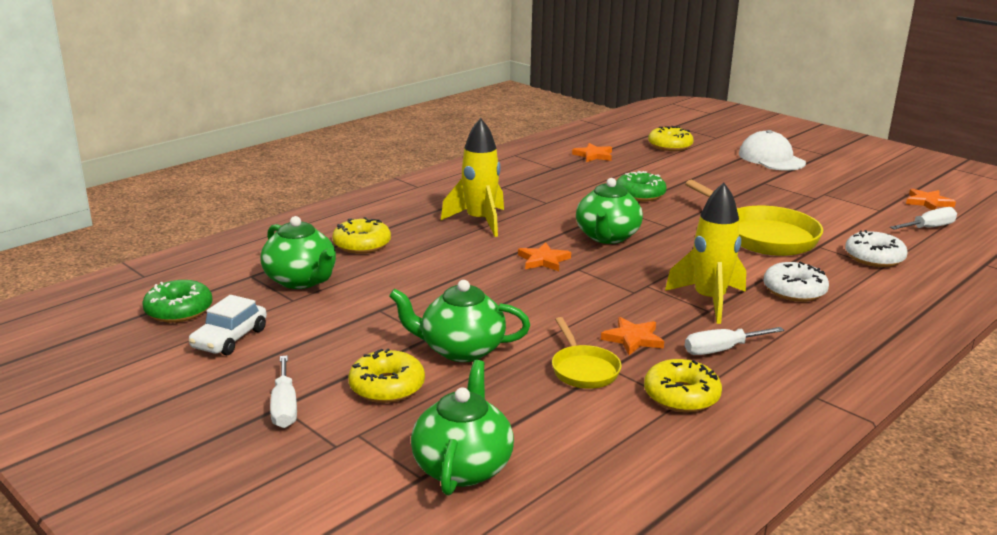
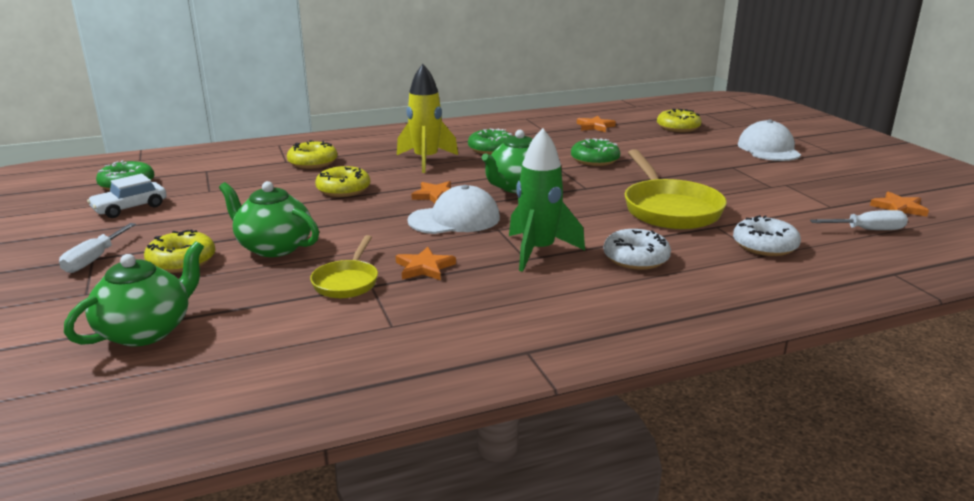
camera: 25 degrees right, 0 degrees up
(301, 280) = (234, 179): green teapot -> none
(528, 198) = (491, 149): none -> green donut
(594, 283) = (454, 219): none -> white cap
(681, 396) = (400, 321): yellow donut -> yellow donut (343, 190)
(709, 301) = (538, 251): yellow rocket -> green rocket
(721, 350) = (492, 293): white screwdriver -> none

